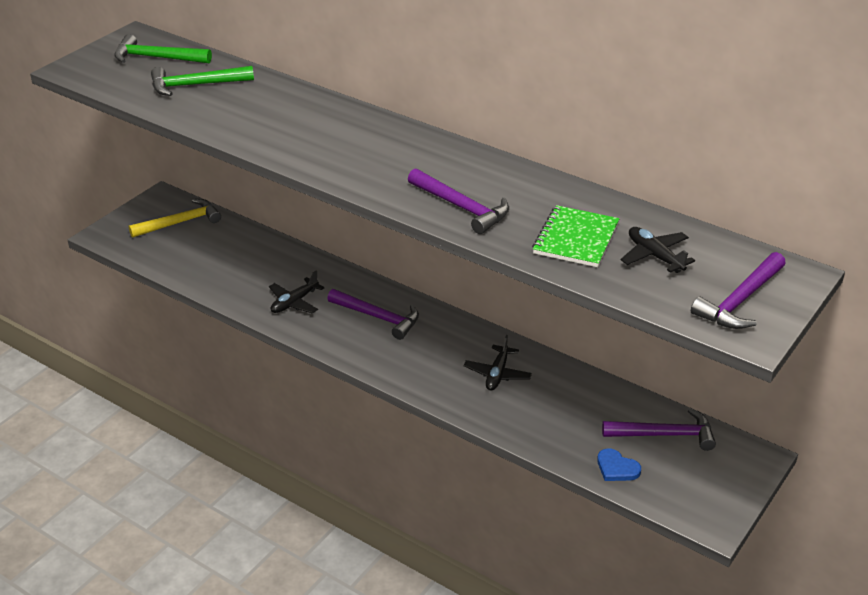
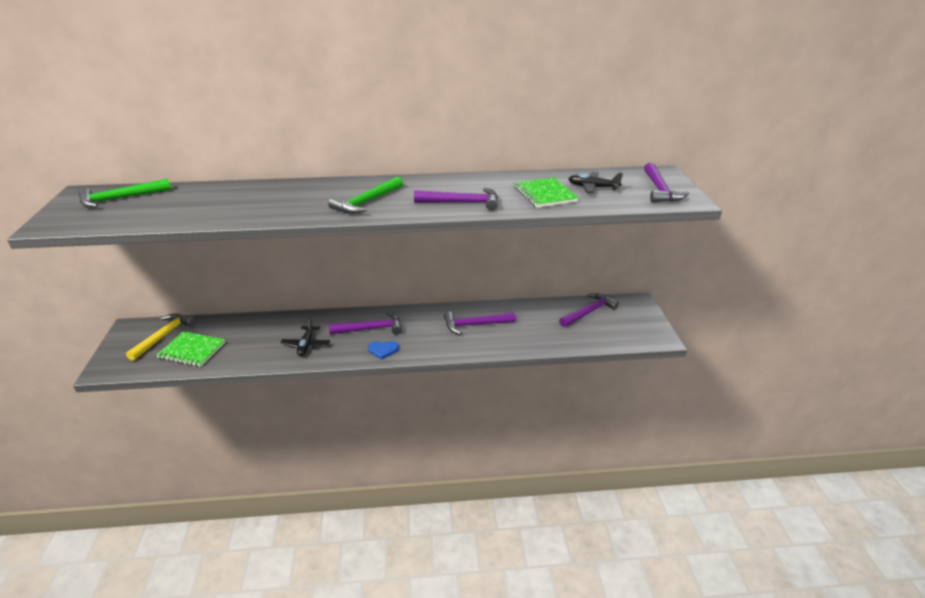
camera: 40 degrees left, 5 degrees down
(189, 252) = (192, 350): none -> green notebook
(195, 85) = (178, 203): green hammer -> green hammer (366, 202)
(497, 374) = (474, 325): black plane -> purple hammer
(616, 468) = (589, 338): blue heart -> blue heart (383, 350)

